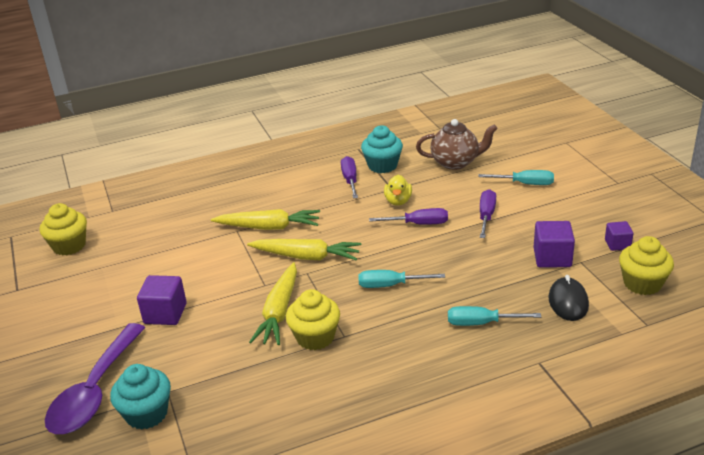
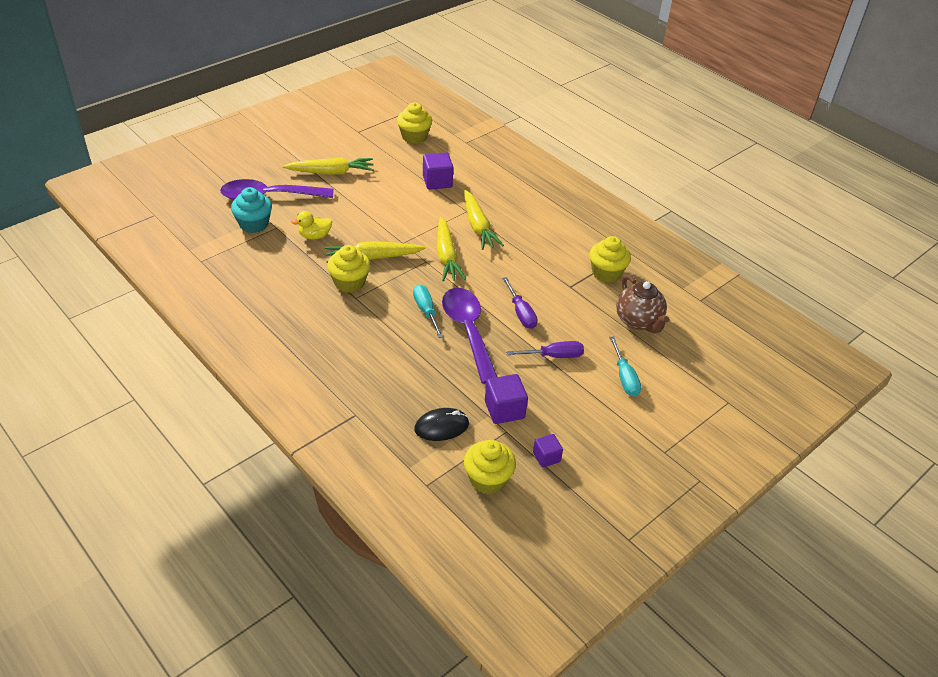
camera: 65 degrees right, 10 degrees up
(86, 325) = (331, 172): none -> yellow carrot
(165, 314) = (353, 203): purple cube -> purple cube (437, 182)
(350, 180) = (571, 257): purple screwdriver -> none
(382, 165) = (606, 273): turquoise cupcake -> yellow cupcake
(398, 201) = (551, 294): yellow duck -> yellow duck (314, 236)
(433, 261) = (468, 331): none -> purple spoon
(482, 323) = (394, 373): turquoise screwdriver -> none

